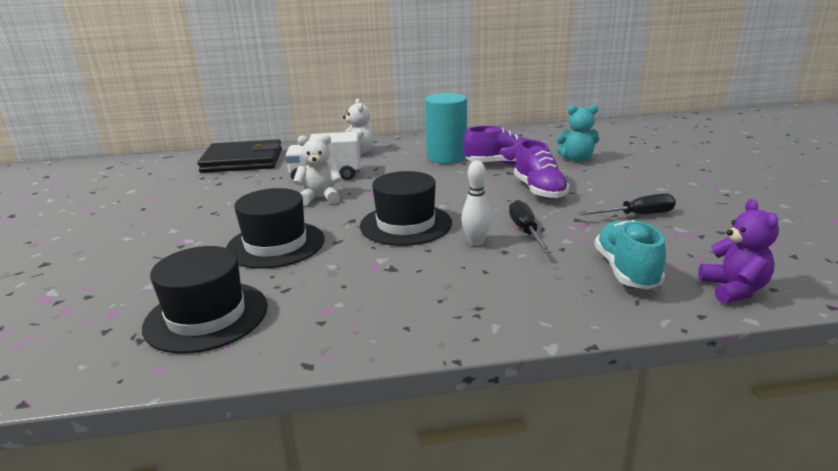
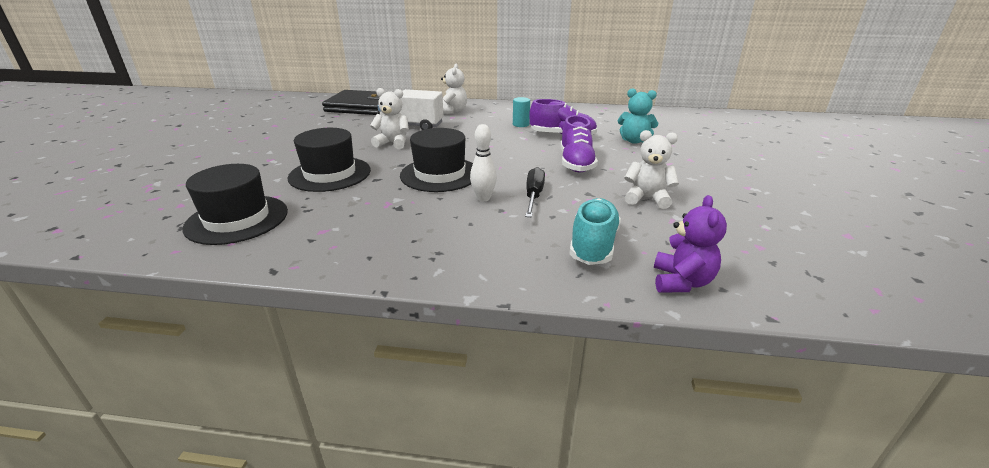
camera: 15 degrees right, 5 degrees up
(446, 157) = (521, 124): turquoise cylinder -> turquoise cylinder, size x0.48
(637, 215) = (647, 198): black screwdriver -> white teddy bear

